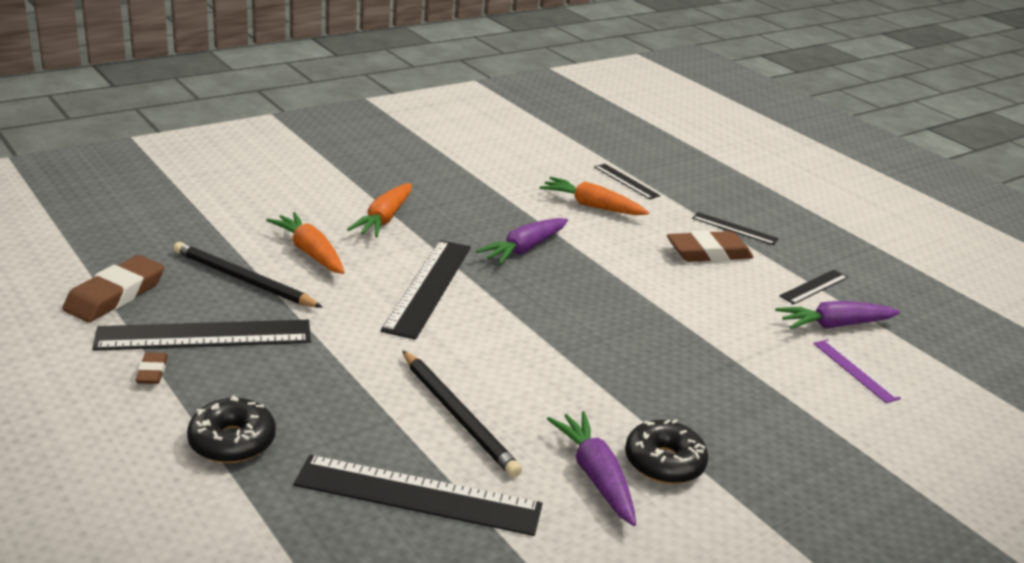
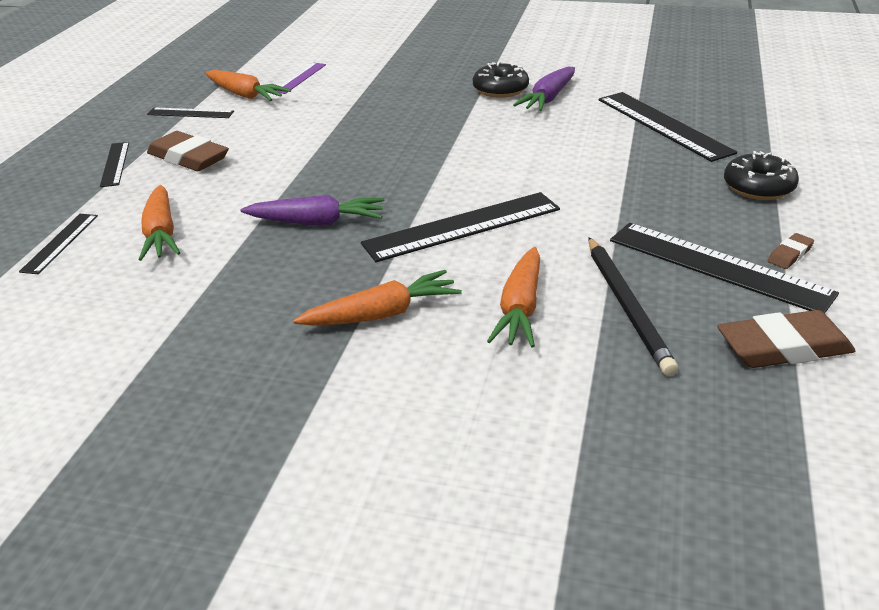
camera: 125 degrees left, 5 degrees up
(458, 416) = (583, 145): black pencil -> none
(834, 325) = (245, 95): purple carrot -> orange carrot

